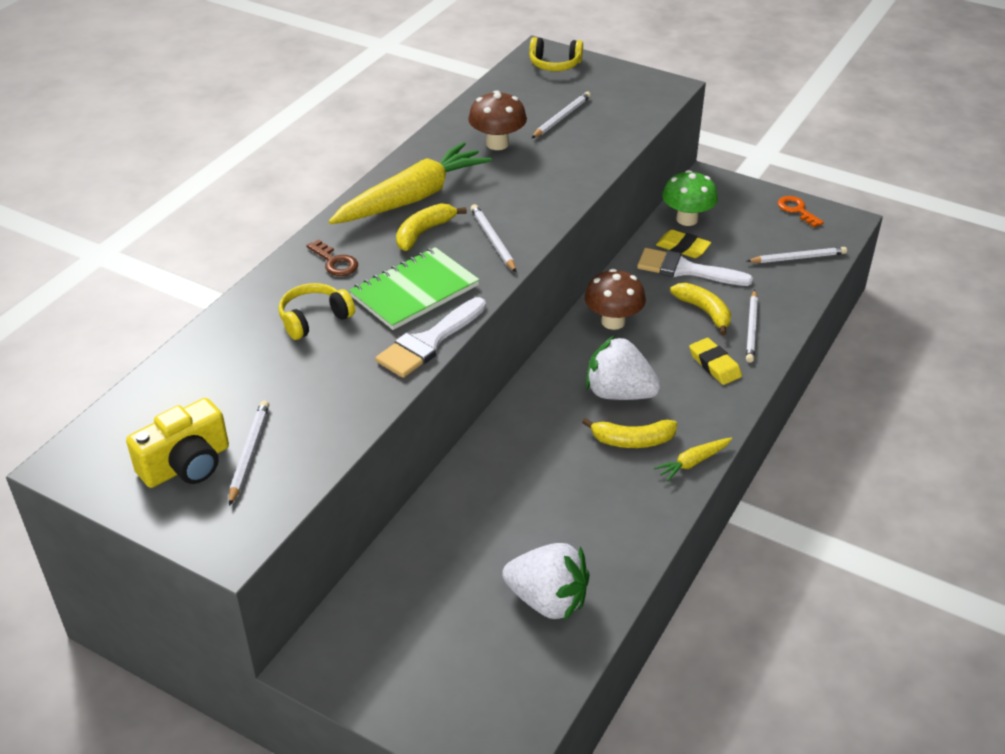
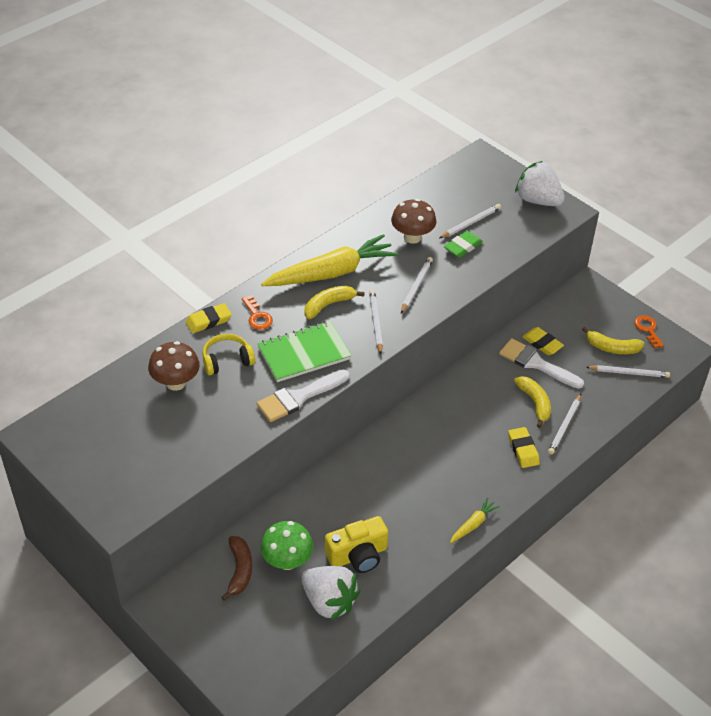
camera: 15 degrees right, 5 degrees up
(187, 464) = (108, 454): yellow camera -> yellow camera (358, 555)
(249, 453) = (150, 455): white pencil -> white pencil (416, 286)
(271, 279) = (208, 321): none -> yellow eraser
(335, 262) = (257, 316): brown key -> orange key
(409, 590) = (240, 570): none -> brown banana
(554, 64) = (486, 171): yellow headphones -> none
(563, 143) = (462, 247): none -> green eraser
(613, 321) = (462, 396): brown mushroom -> brown mushroom (176, 383)
(619, 393) = (442, 456): white strawberry -> white strawberry (537, 200)
(632, 440) = (436, 496): yellow banana -> yellow banana (612, 348)
(687, 219) = (556, 319): green mushroom -> green mushroom (287, 561)
(693, 462) = (473, 524): yellow carrot -> yellow carrot turned 150 degrees clockwise

